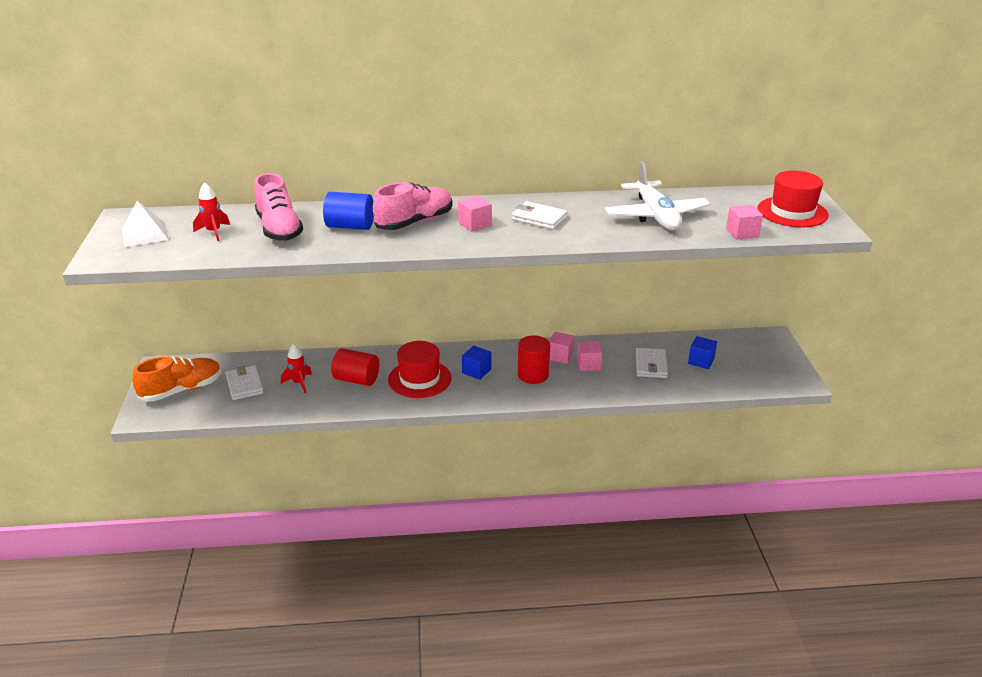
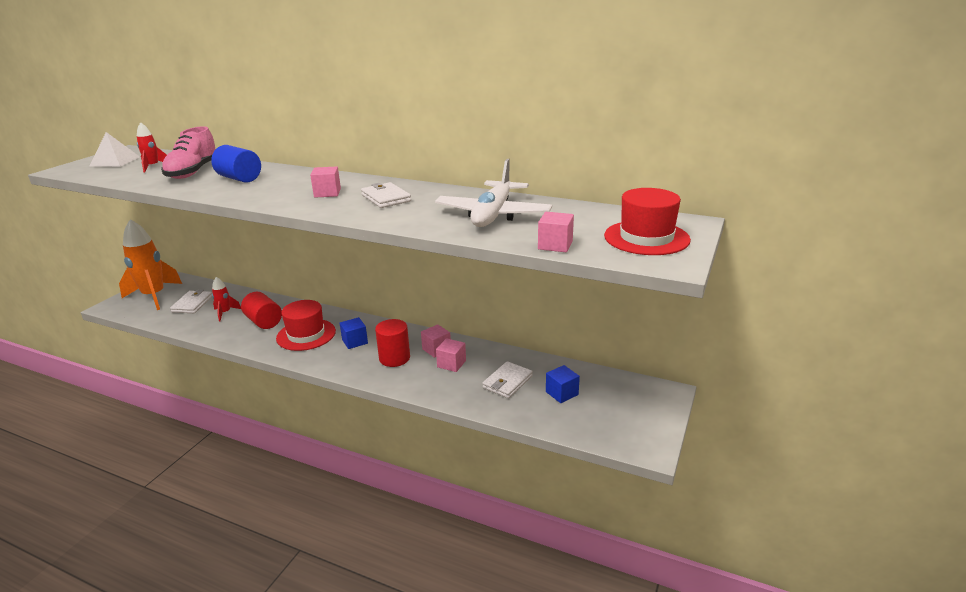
camera: 30 degrees right, 5 degrees down
(182, 390) = (154, 296): orange shoe -> orange rocket
(414, 222) = (287, 184): pink shoe -> none

